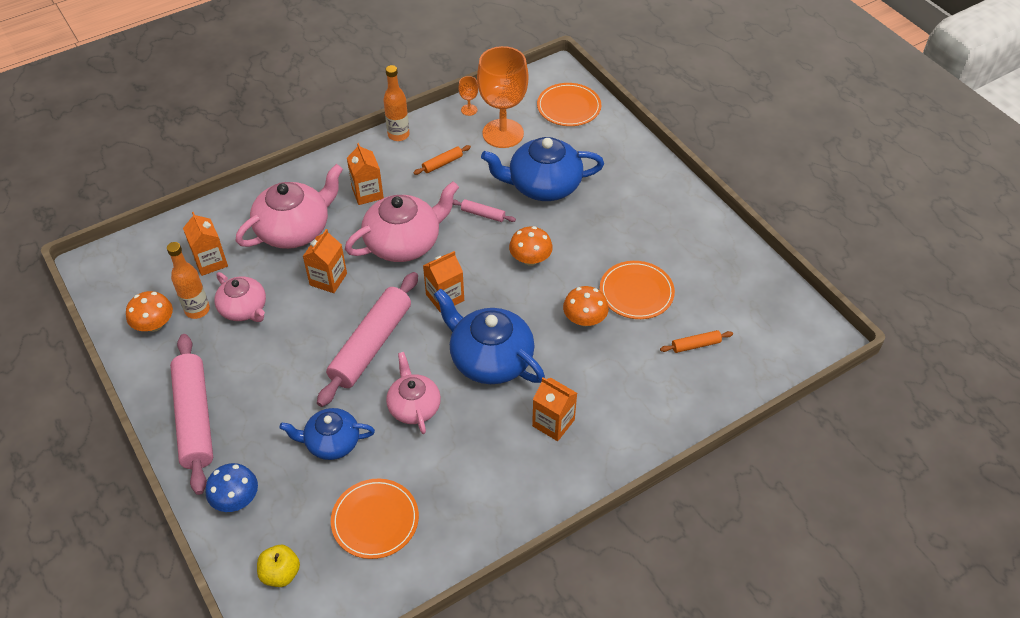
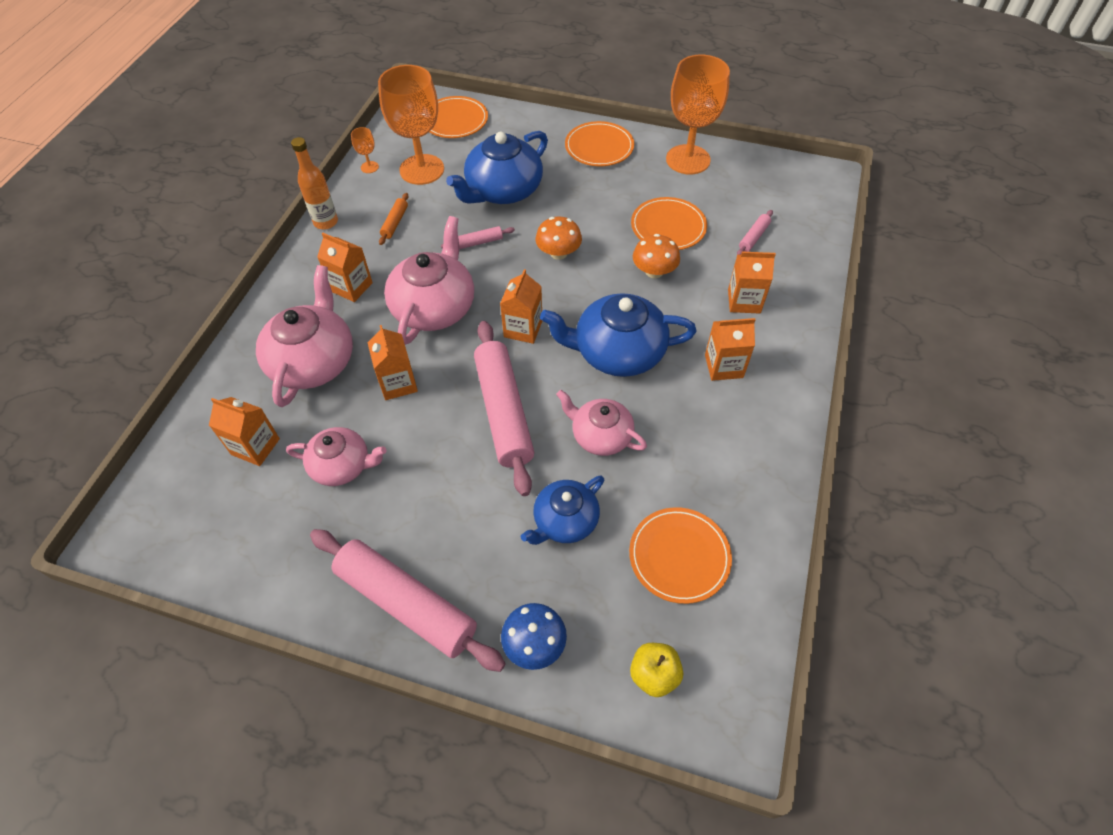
camera: 40 degrees left, 5 degrees up
(154, 324) = (258, 548): orange mushroom -> none
(197, 310) = (292, 501): orange bottle -> none
(626, 388) = (744, 301): none -> orange carton
(656, 194) = (599, 147): none -> orange plate
(695, 345) = (753, 237): orange rolling pin -> pink rolling pin
(717, 248) = (688, 159): none -> orange goblet

